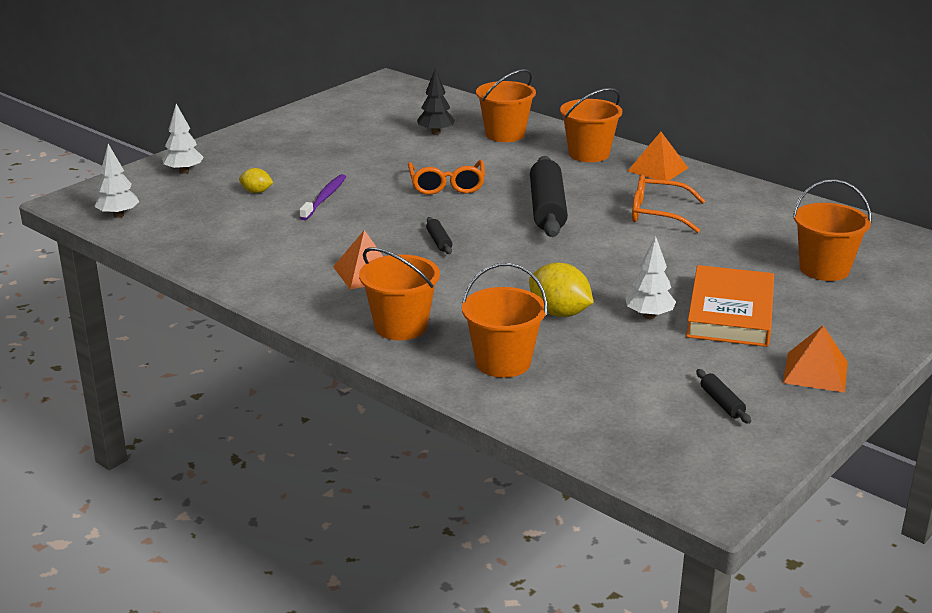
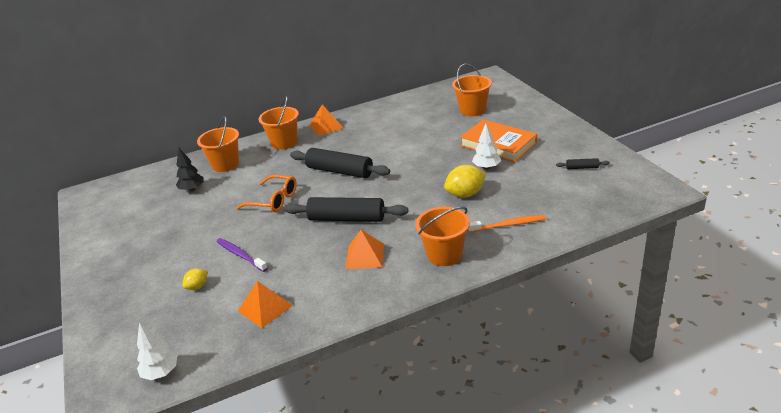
camera: 60 degrees left, 5 degrees up
(184, 171) = (119, 321): white tree -> none
(439, 241) = (347, 218): black rolling pin -> black rolling pin, size x2.32
(503, 362) = (508, 225): orange bucket -> orange toothbrush
(658, 214) = (377, 139): orange glasses -> none
(815, 372) = (566, 137): orange pyramid -> orange pyramid (265, 308)

